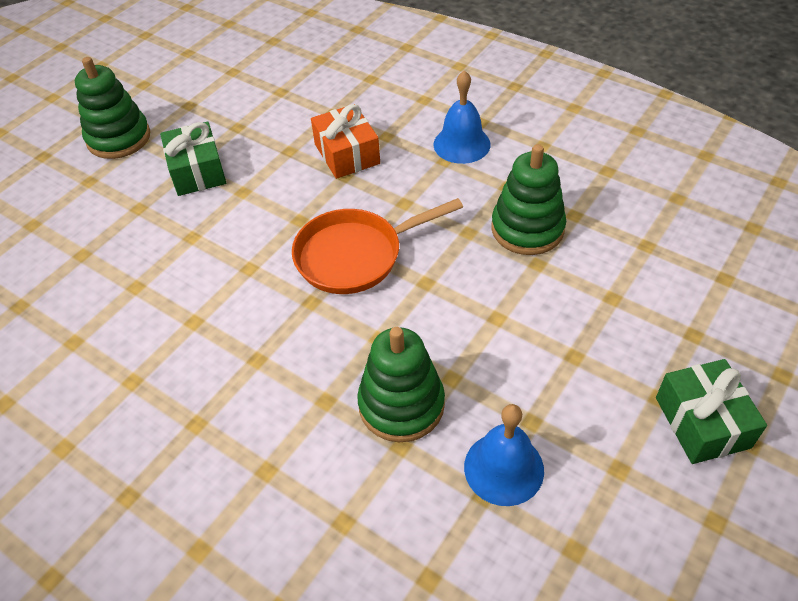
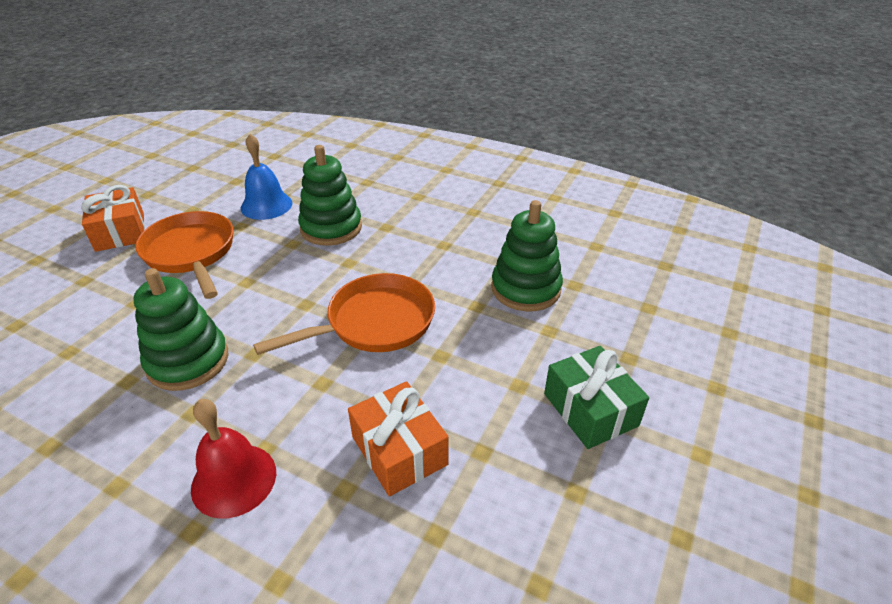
camera: 170 degrees right, 10 degrees down
(119, 138) = (737, 457): green stacking toy -> green stacking toy (525, 289)
(461, 144) = (234, 480): blue bell -> red bell
(581, 370) = (191, 253): none -> orange pan
(702, 422) = (120, 232): green gift -> orange gift

